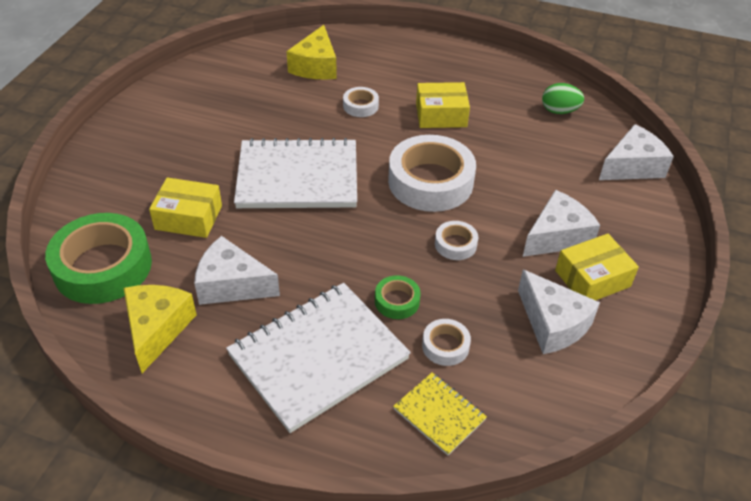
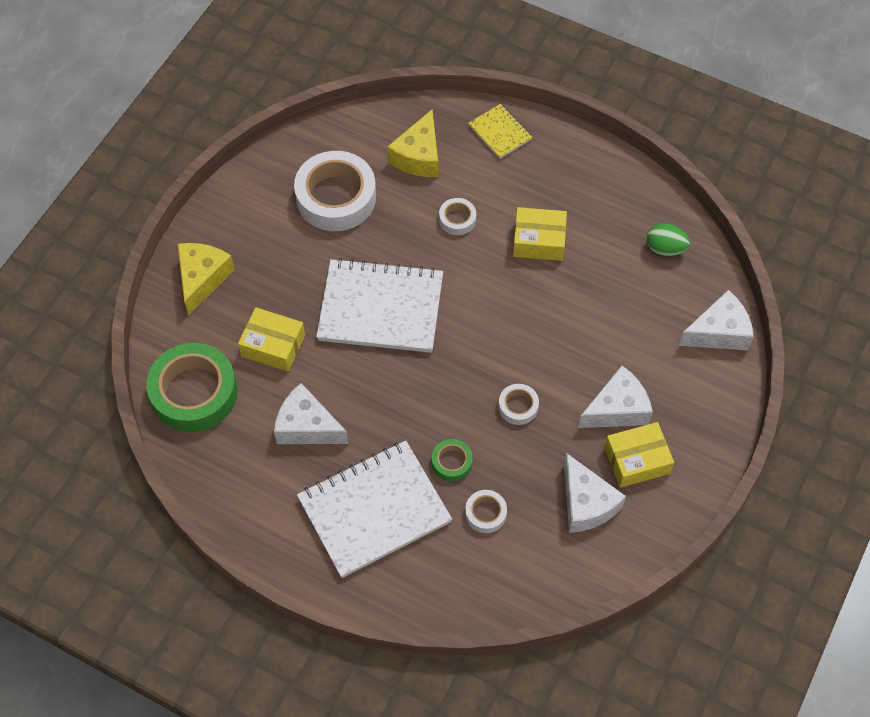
camera: 10 degrees right, 15 degrees up
(157, 329) = (239, 465): yellow cheese -> yellow cheese (202, 279)
(430, 181) = (510, 328): white tape -> white tape (336, 197)
(439, 414) = (467, 577): yellow notebook -> yellow notebook (500, 132)

